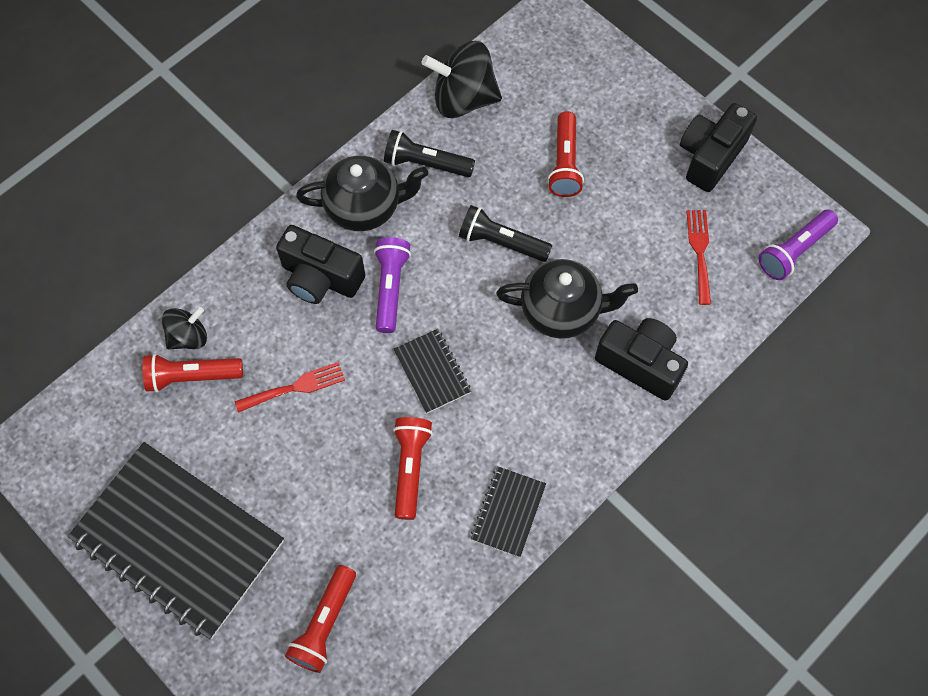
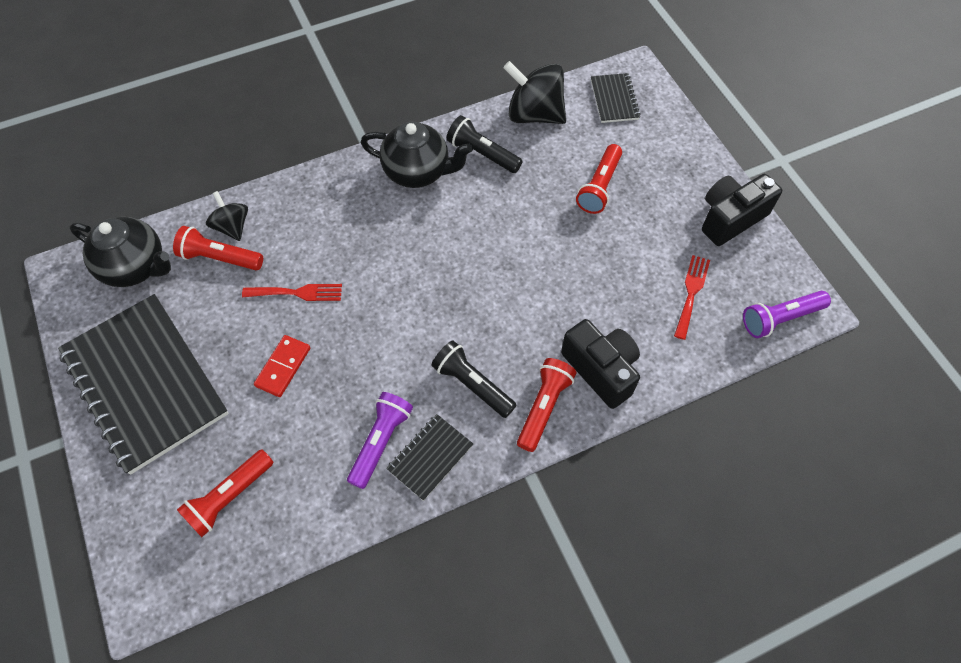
camera: 20 degrees right, 5 degrees down
(188, 337) = (232, 227): black spinning top -> black spinning top turned 105 degrees counterclockwise
(317, 472) = (283, 367): none -> red domino
(320, 278) = (357, 214): black camera -> none
(390, 288) = (411, 240): purple flashlight -> purple flashlight (381, 442)
(410, 468) = (362, 390): red flashlight -> red flashlight (544, 407)
(432, 372) = (416, 317): black notebook -> black notebook (614, 99)
(501, 242) = (519, 232): black flashlight -> black flashlight (472, 384)
(562, 310) = (548, 303): black teapot -> black teapot (135, 267)

